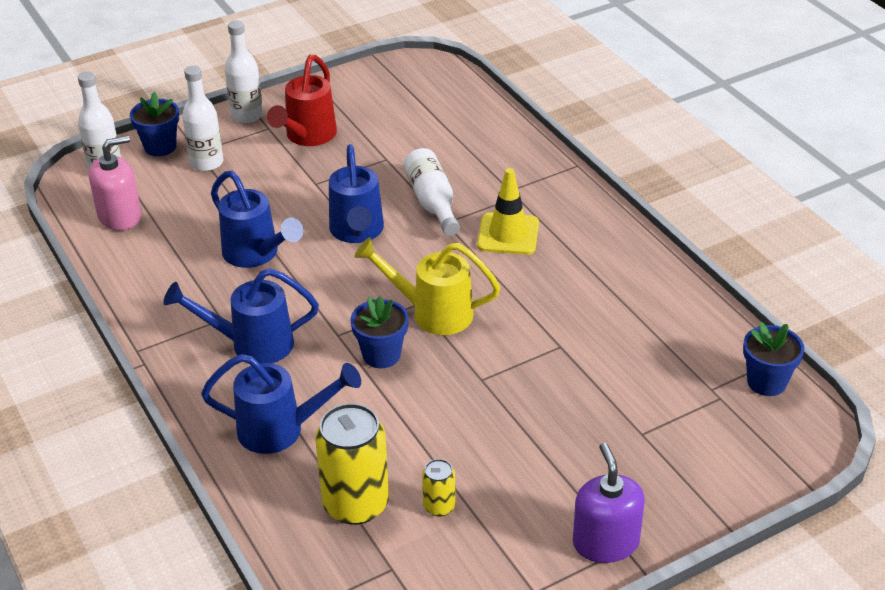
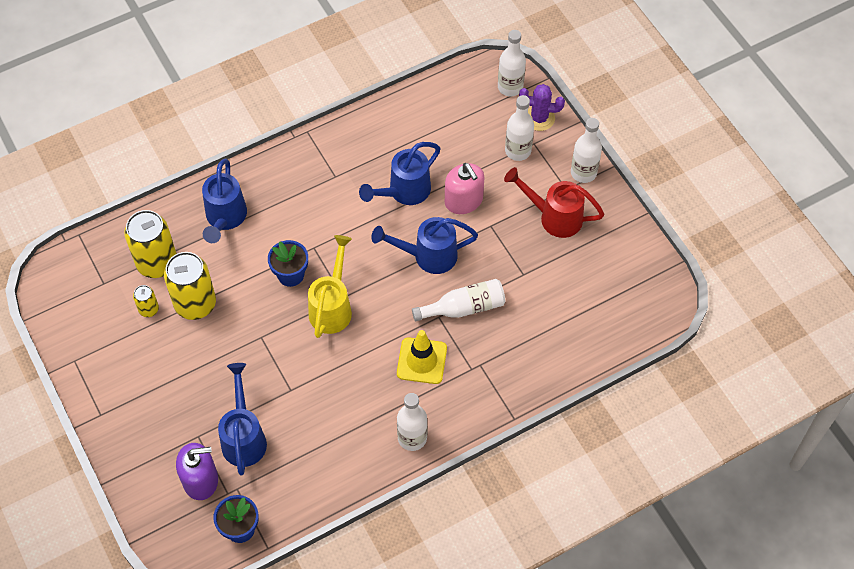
camera: 90 degrees right, 20 degrees up
(120, 216) = (452, 103): pink soap dispenser -> pink soap dispenser (463, 201)
(160, 147) = (539, 118): blue flower pot -> purple cactus
(251, 344) = (308, 196): blue watering can -> blue watering can (244, 437)
(429, 453) = (195, 304): none -> yellow can
(605, 542) = (106, 404): purple soap dispenser -> purple soap dispenser (200, 480)
(613, 239) = (412, 438): none -> white bottle

